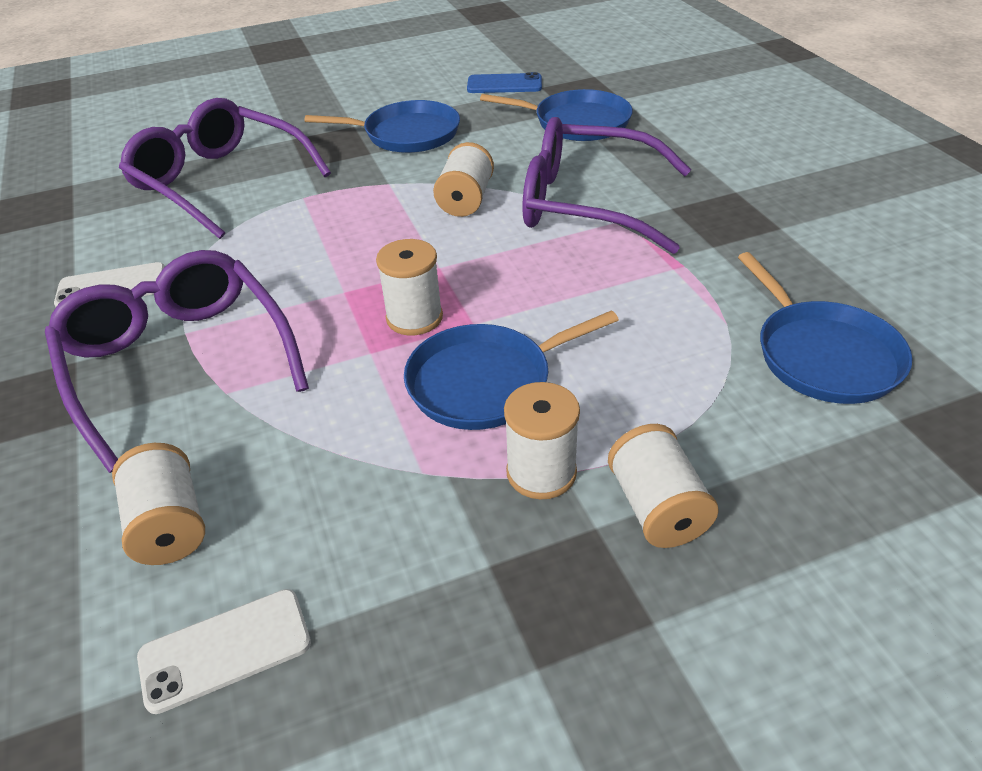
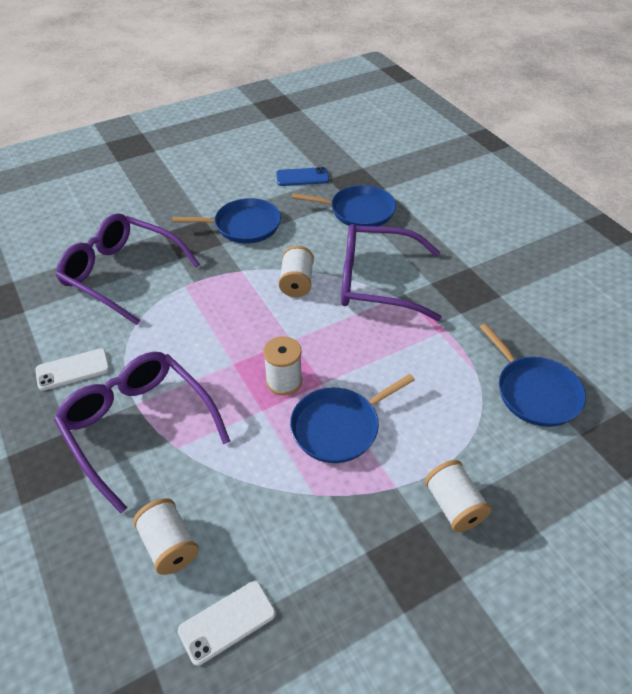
camera: 10 degrees left, 5 degrees up
(541, 472) = (384, 488): white spool -> none

